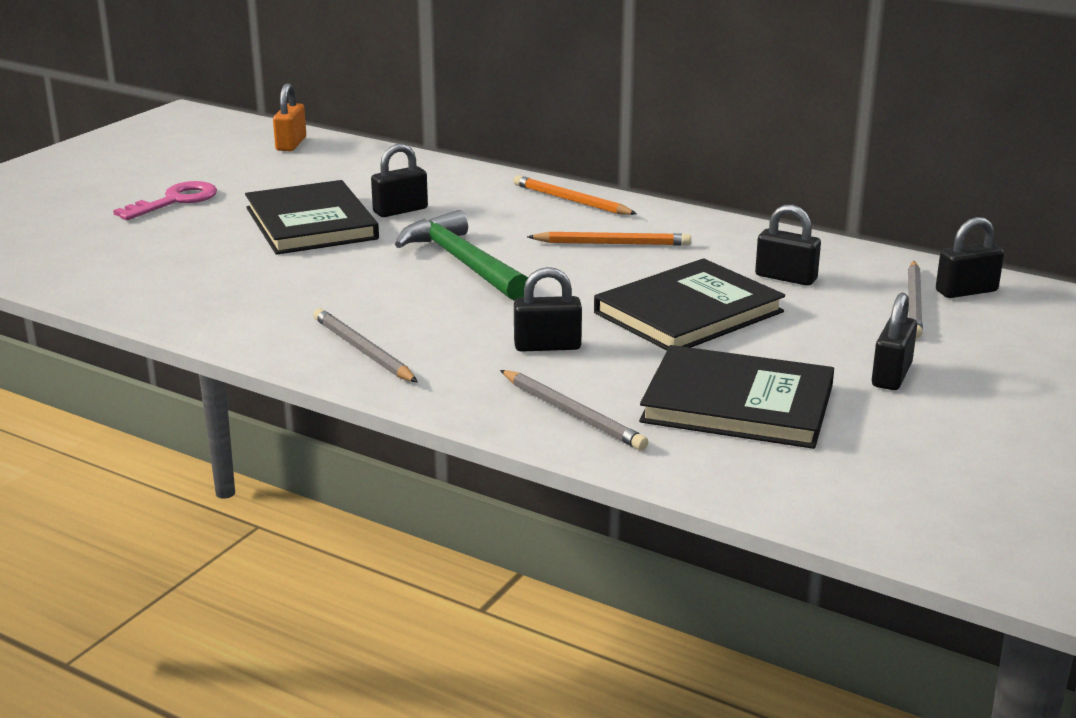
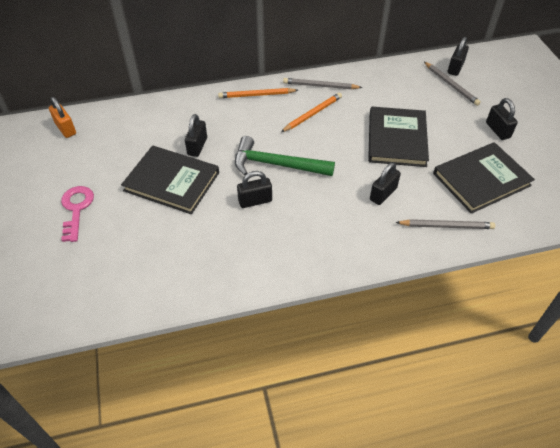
camera: 45 degrees left, 25 degrees up
(363, 350) = (326, 249): grey pencil -> grey pencil (320, 86)
(786, 277) = (396, 96): black padlock -> black padlock (255, 201)

